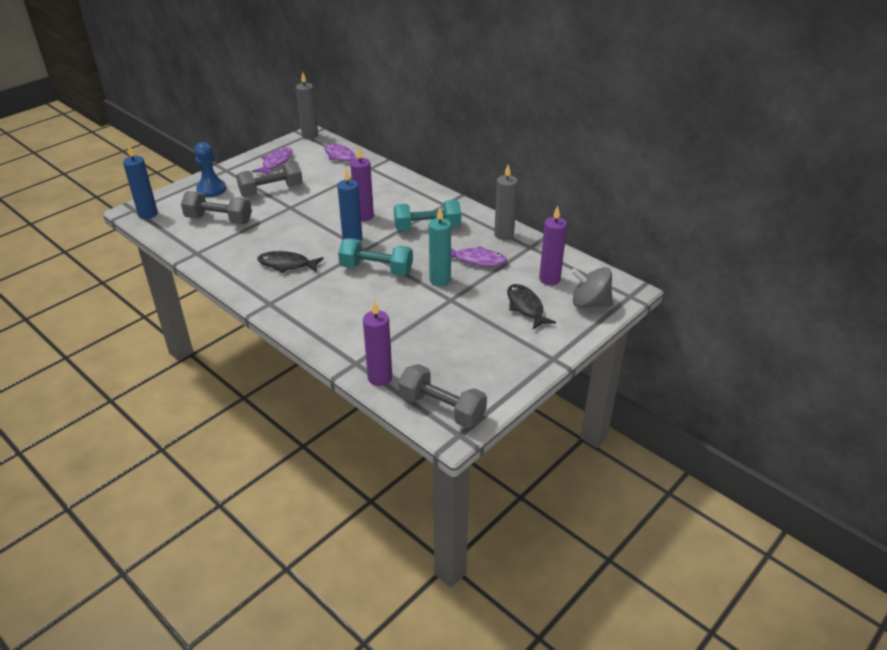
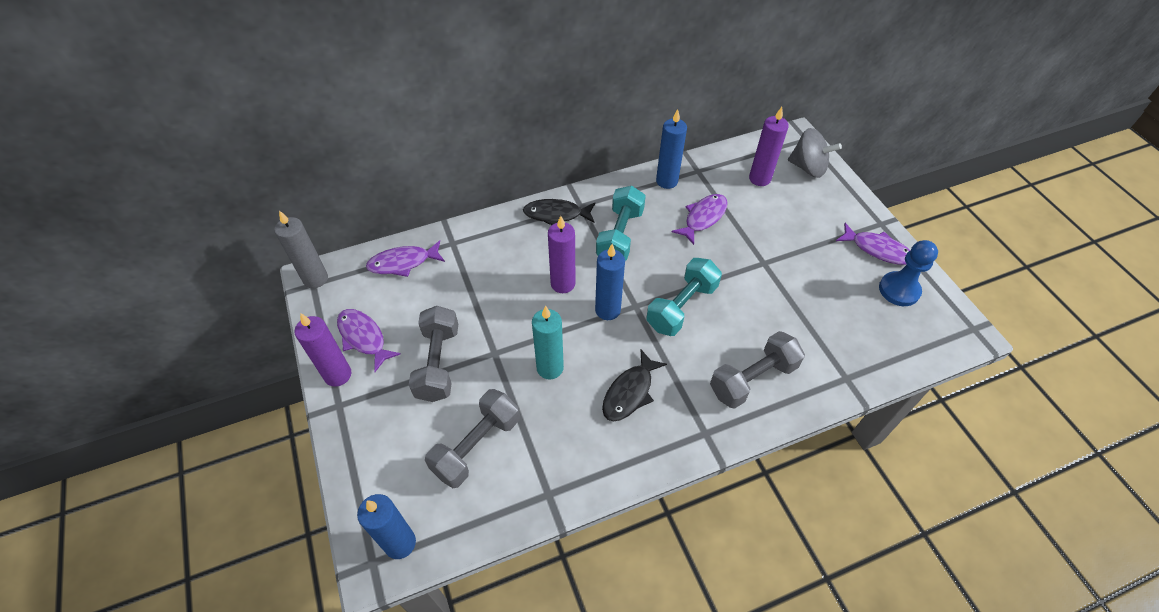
camera: 65 degrees left, 15 degrees up
(211, 189) = (384, 437): blue pawn -> blue pawn (899, 290)
(380, 378) = (877, 364): purple candle -> purple candle (338, 375)
(440, 280) = (726, 259): turquoise candle -> turquoise candle (550, 368)
(442, 409) = (935, 329): grey dumbbell -> grey dumbbell (752, 379)
(504, 235) = (667, 181): grey candle -> blue candle
(516, 360) = (877, 249): none -> purple fish
(526, 307) = (798, 212): black fish -> black fish (556, 214)
(590, 303) = (808, 167): grey spinning top -> grey spinning top turned 105 degrees counterclockwise

